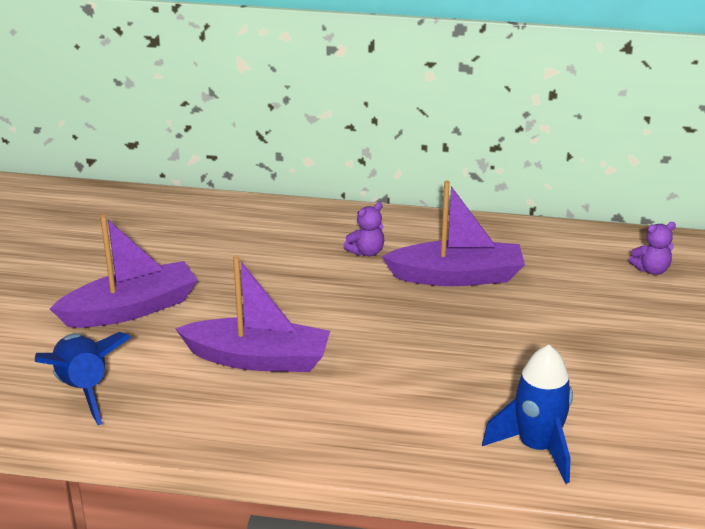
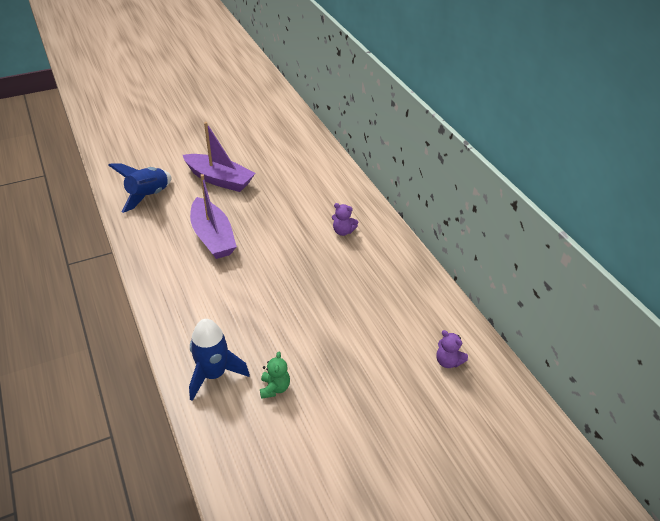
camera: 55 degrees right, 10 degrees up
(457, 276) = (353, 276): purple boat -> none
(599, 405) = (274, 388): none -> green teddy bear

